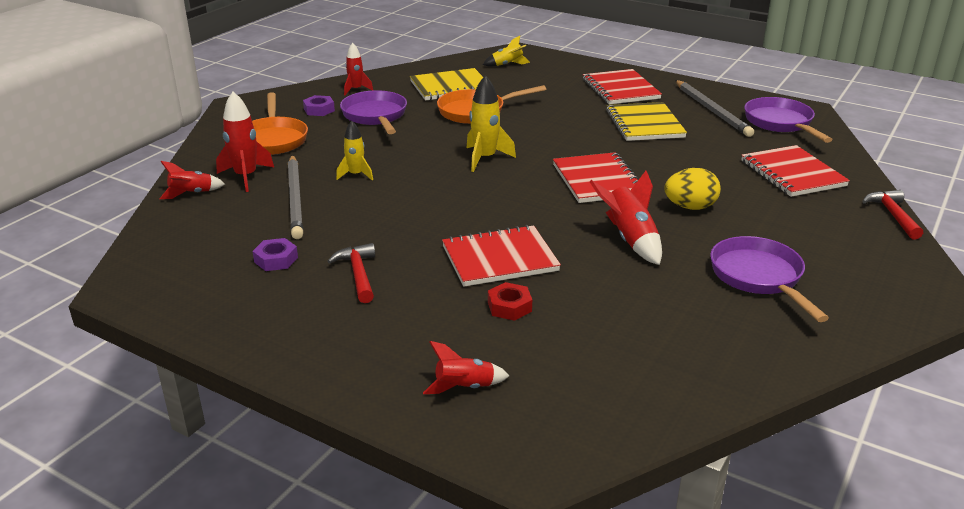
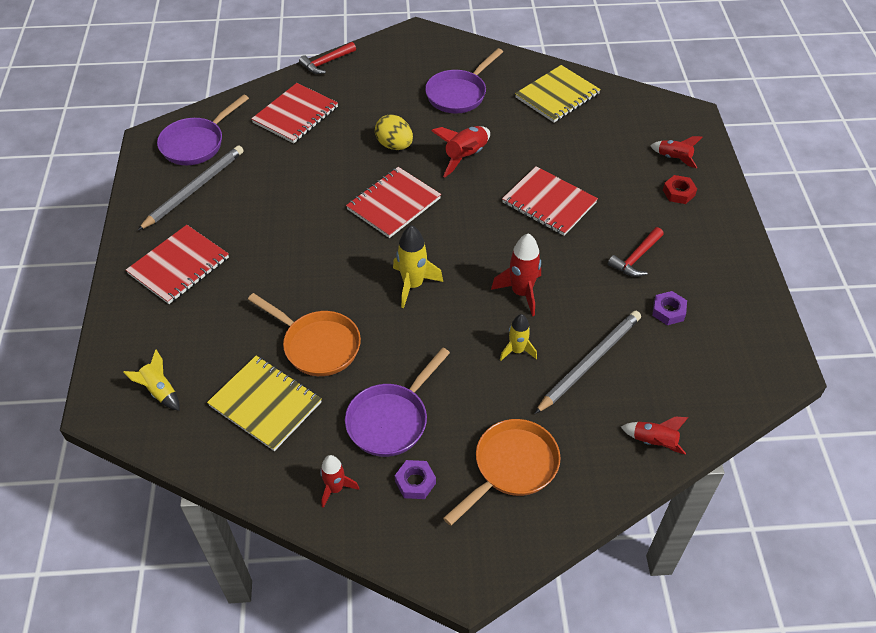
camera: 125 degrees left, 20 degrees up
(246, 177) = (593, 426): red rocket -> red rocket (521, 293)
(509, 307) = (592, 175): red nut -> red nut (678, 193)
(644, 124) = (259, 218): yellow notebook -> yellow notebook (557, 96)

